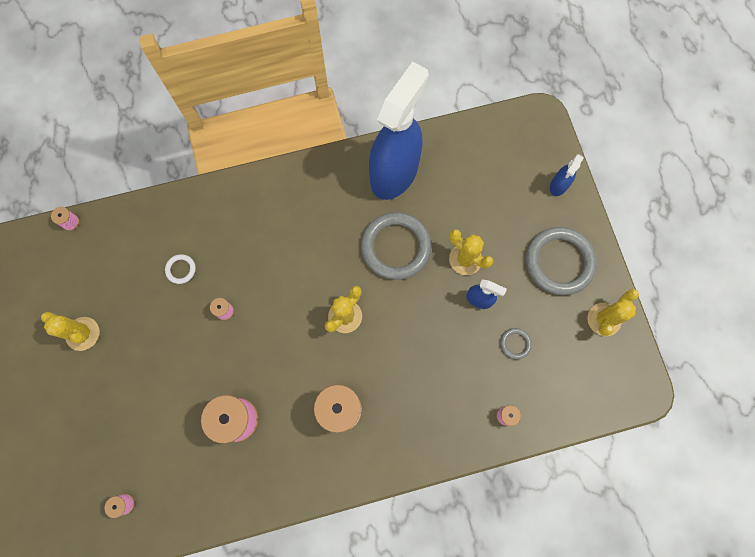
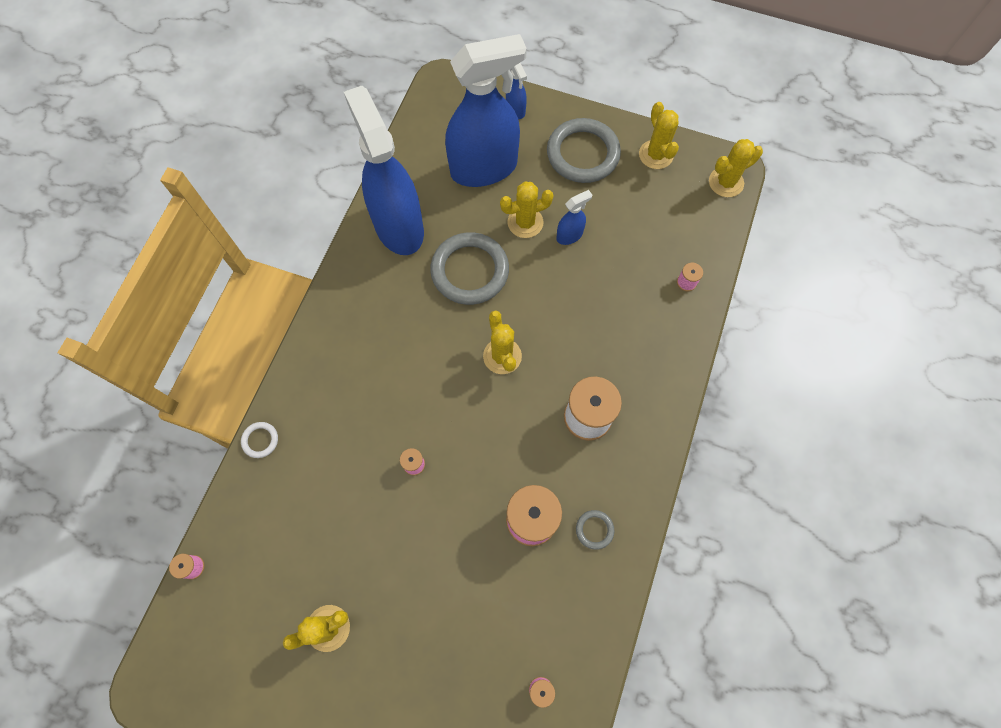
camera: 55 degrees left, 5 degrees down
(181, 269) = (338, 481): white ring -> white ring (260, 440)
(488, 198) = (484, 168): none -> blue spray bottle
(515, 344) = (629, 234): grey ring -> grey ring (594, 530)
(622, 392) = (726, 182): none -> yellow cactus

